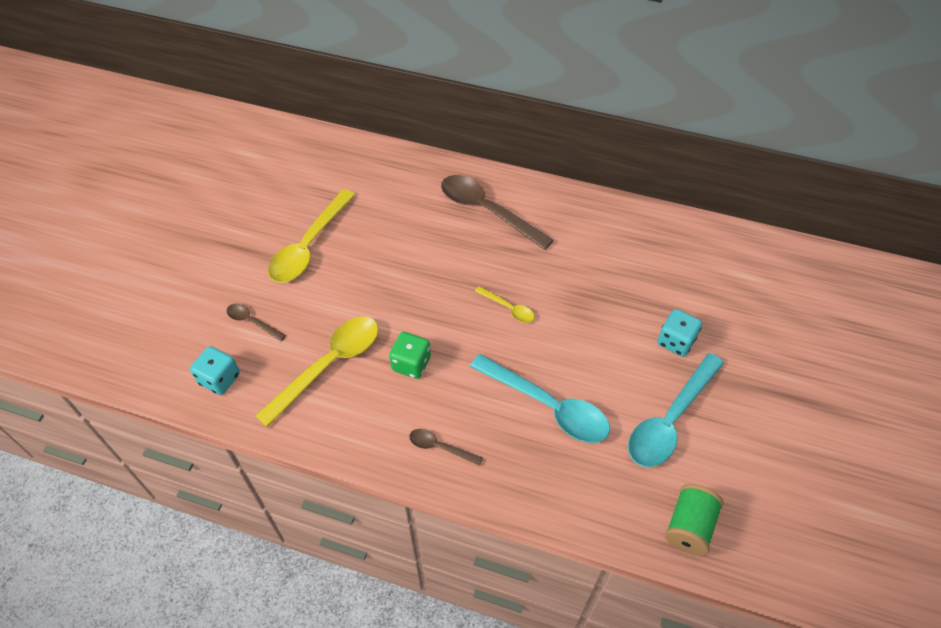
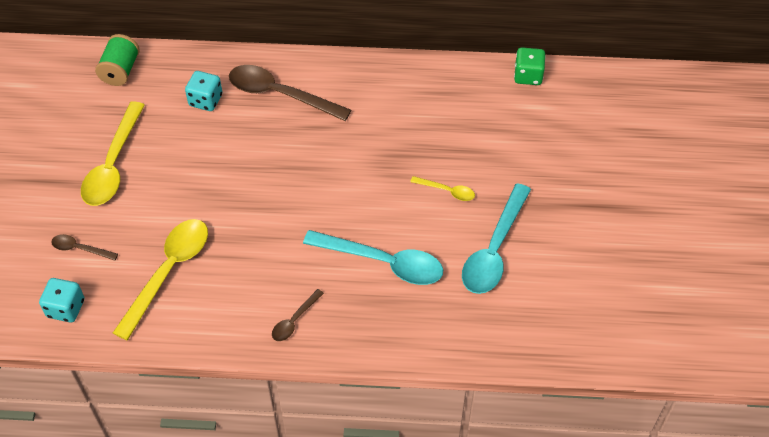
camera: 15 degrees left, 0 degrees up
(411, 364) = (247, 253): green dice -> green dice (528, 76)
(440, 447) = (294, 320): brown spoon -> brown spoon turned 60 degrees counterclockwise
(508, 308) = (325, 183): yellow spoon -> yellow spoon (447, 191)
(675, 341) = (484, 180): turquoise dice -> turquoise dice (205, 100)
(689, 526) = (528, 334): green spool -> green spool (120, 71)

